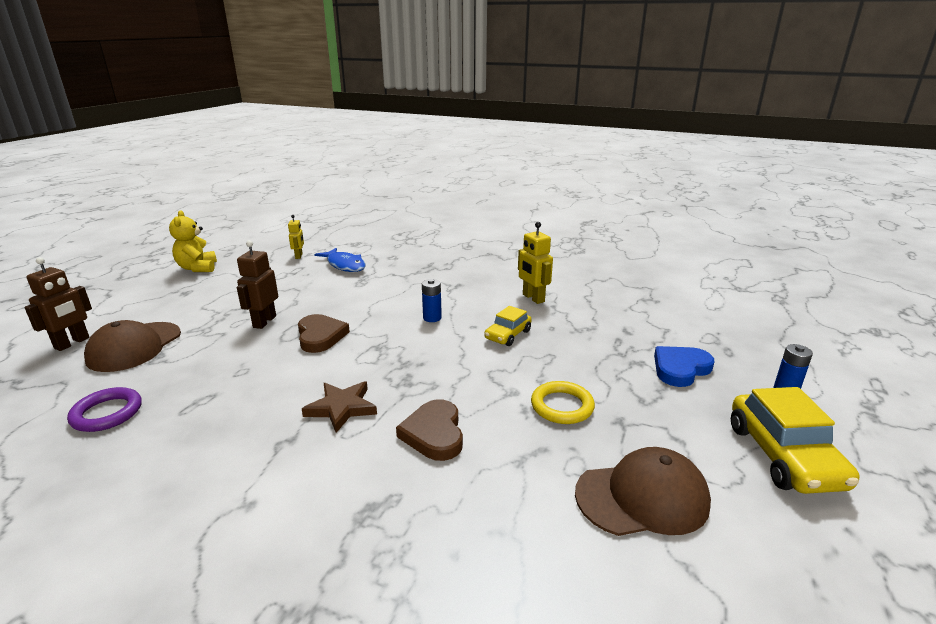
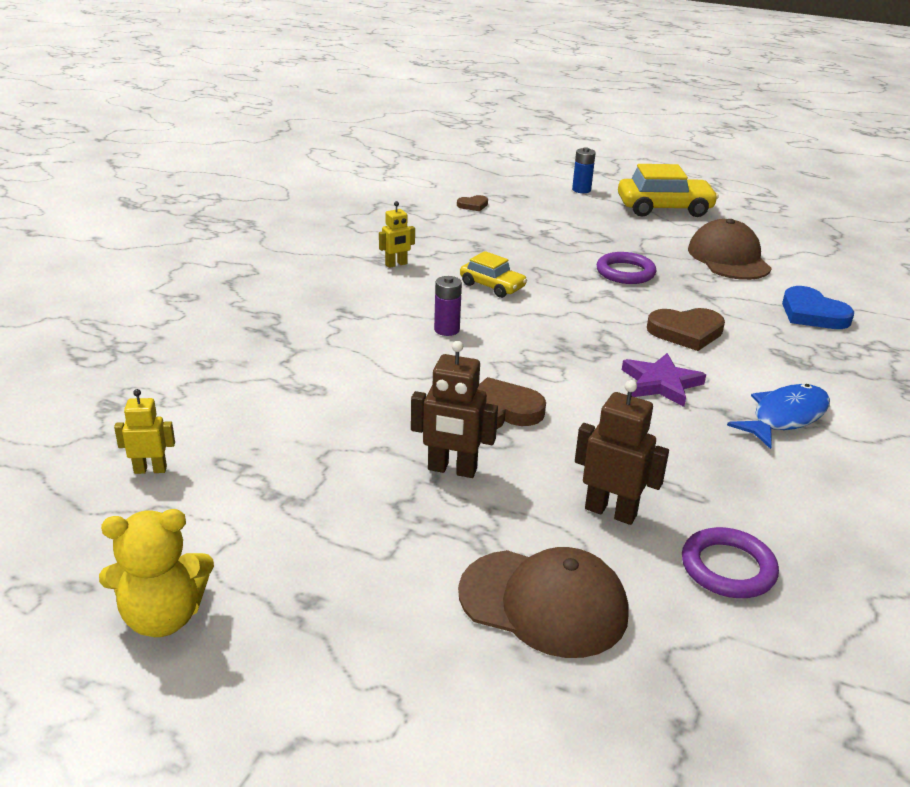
camera: 90 degrees left, 5 degrees up
(72, 343) = (537, 704): brown robot -> brown robot (611, 512)
(342, 408) = (661, 383): brown star -> purple star
(344, 265) = (227, 410): blue fish -> blue fish (785, 417)
(432, 318) = (446, 330): blue battery -> purple battery
(533, 298) = (396, 264): yellow robot -> yellow robot, size x0.64
(562, 406) = (625, 272): yellow ring -> purple ring
(677, 326) = (473, 205): none -> brown heart
(680, 369) = (553, 218): blue heart -> blue heart (812, 314)

